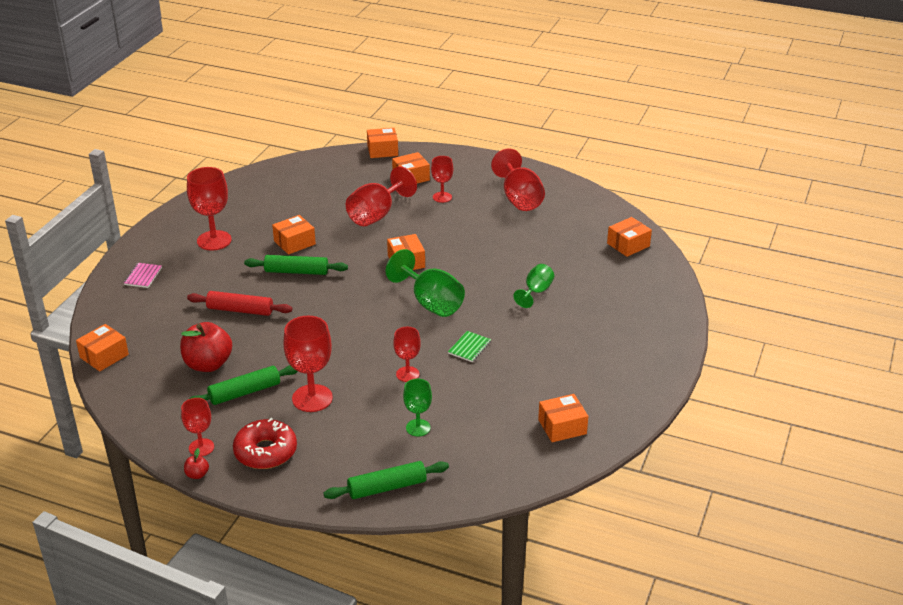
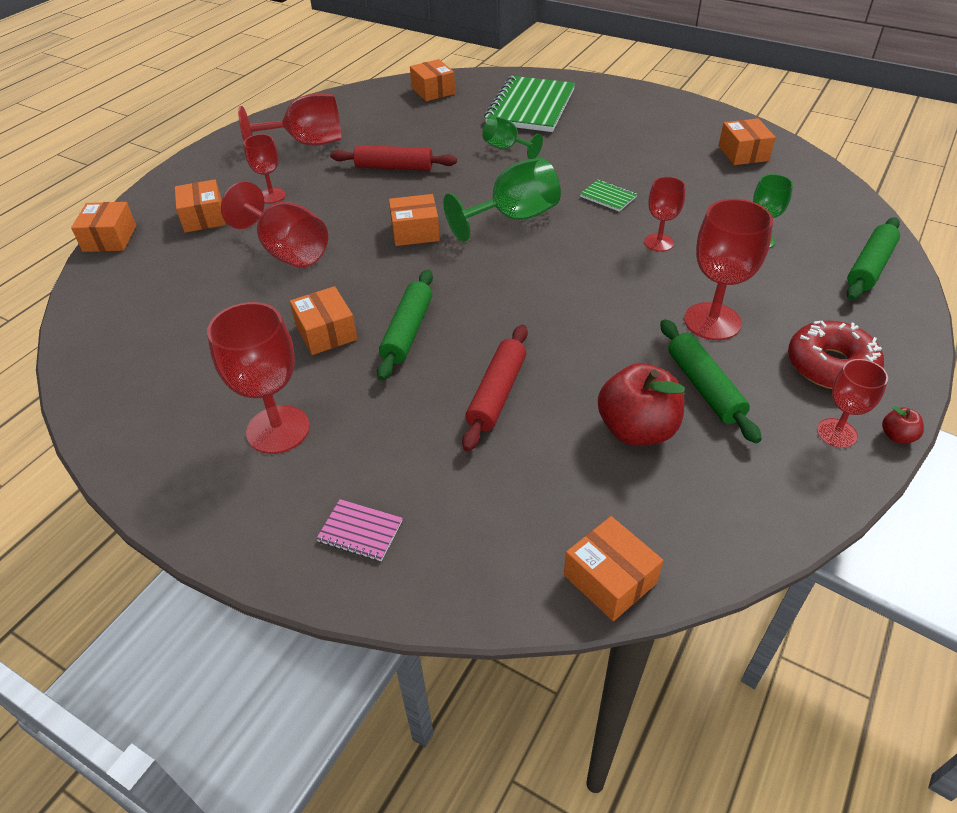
camera: 80 degrees left, 10 degrees up
(387, 487) = (869, 267): green rolling pin -> green rolling pin turned 45 degrees clockwise
(492, 241) = (394, 167): none -> red rolling pin
(615, 299) = (530, 107): none -> green notebook

